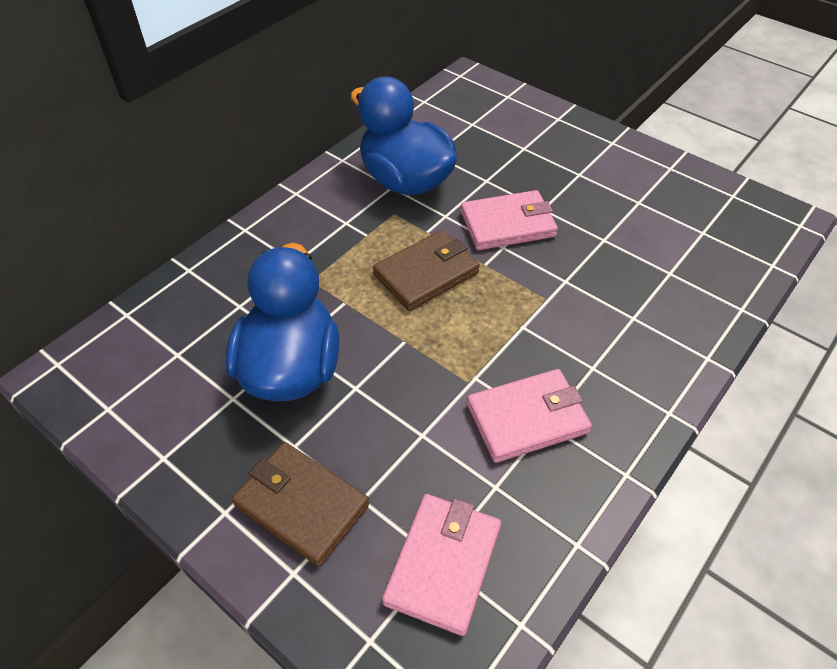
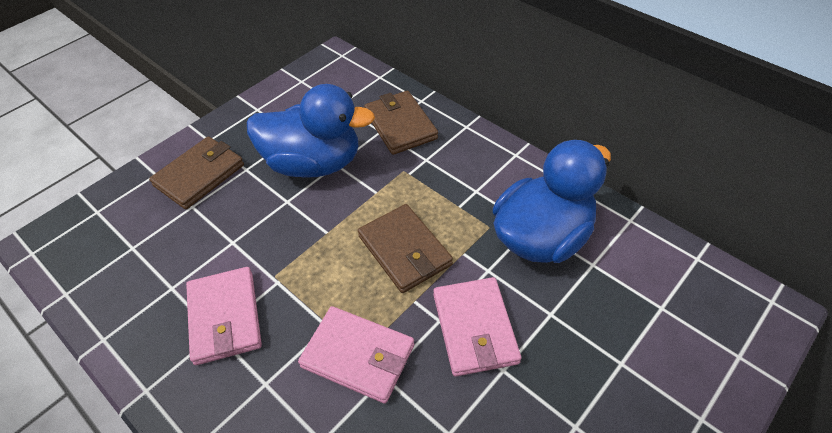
camera: 95 degrees right, 0 degrees up
(232, 287) = (400, 125): none -> brown wallet
(443, 564) = (126, 251): pink wallet -> pink wallet (358, 356)

